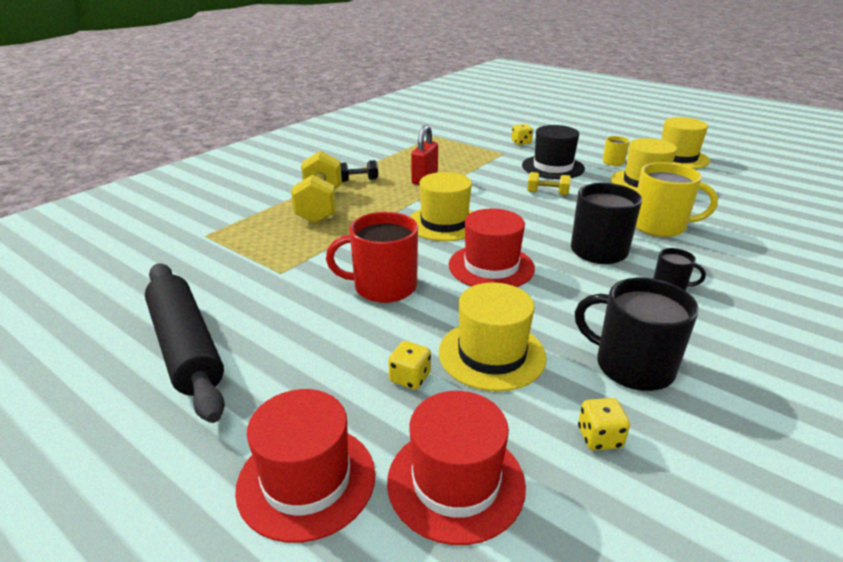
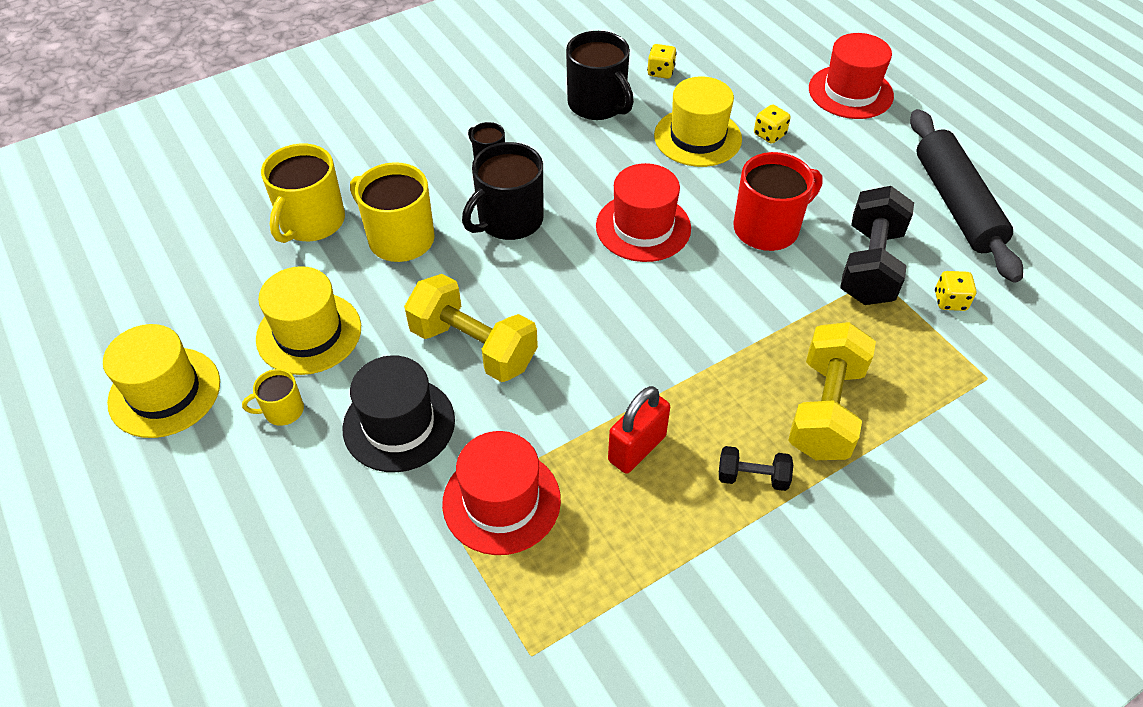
camera: 160 degrees left, 20 degrees up
(287, 279) = (869, 265): none -> black dumbbell
(383, 287) = (768, 228): red mug -> red mug turned 45 degrees counterclockwise
(444, 223) = (659, 316): yellow hat -> none
(456, 482) = (761, 72): red hat -> red hat (501, 501)
(521, 143) = (373, 549): yellow dice -> yellow dice (950, 301)
(547, 193) = (473, 347): yellow dumbbell -> yellow dumbbell, size x1.99
(731, 222) = (311, 222): none -> yellow mug

